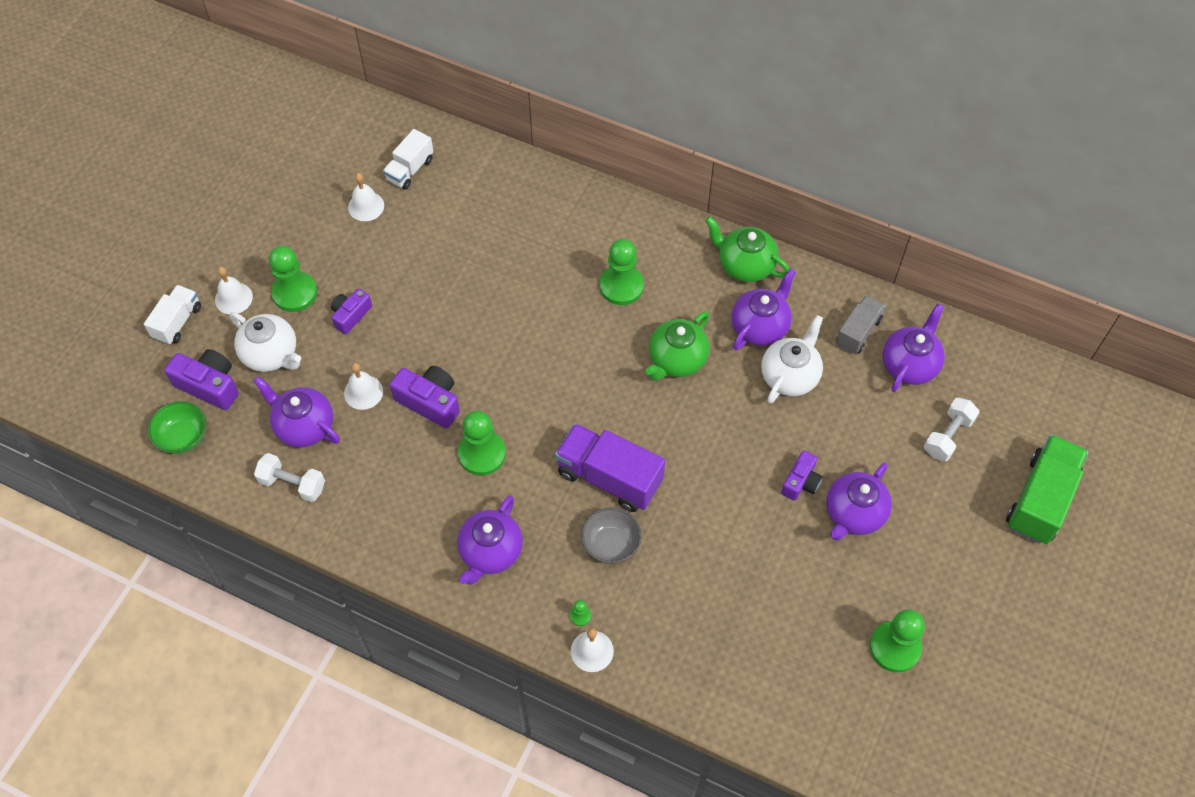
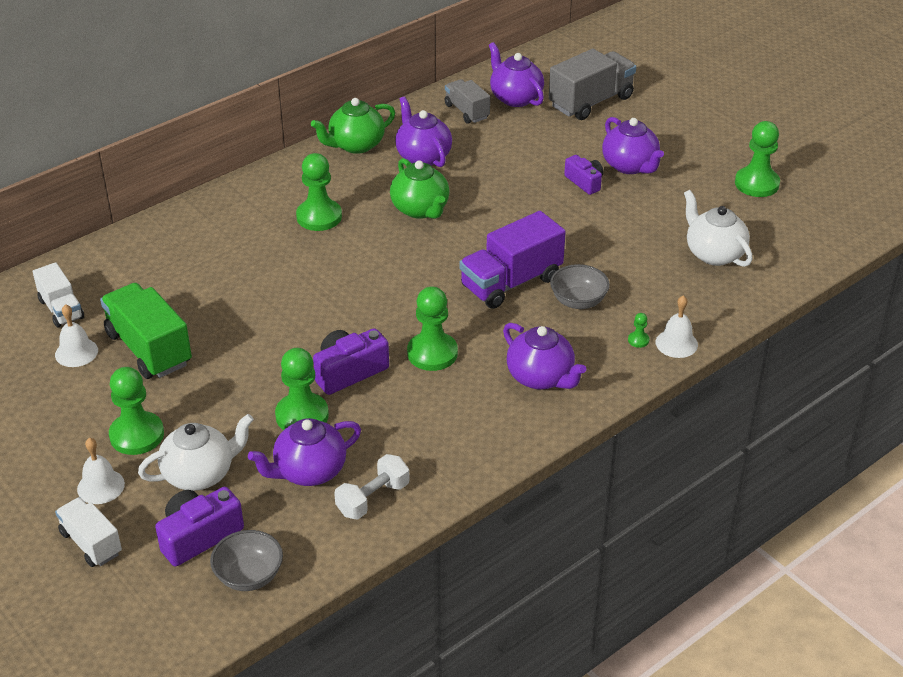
camera: 65 degrees left, 20 degrees down
(183, 437) = (249, 576): green bowl -> grey bowl
(351, 315) = (202, 400): purple camera -> none
(363, 392) = (302, 415): white bell -> green pawn
(790, 376) = (482, 156): white teapot -> white teapot (713, 253)
(948, 436) = (591, 102): white dumbbell -> grey truck
(1040, 500) = (671, 81): green truck -> green truck (149, 349)

